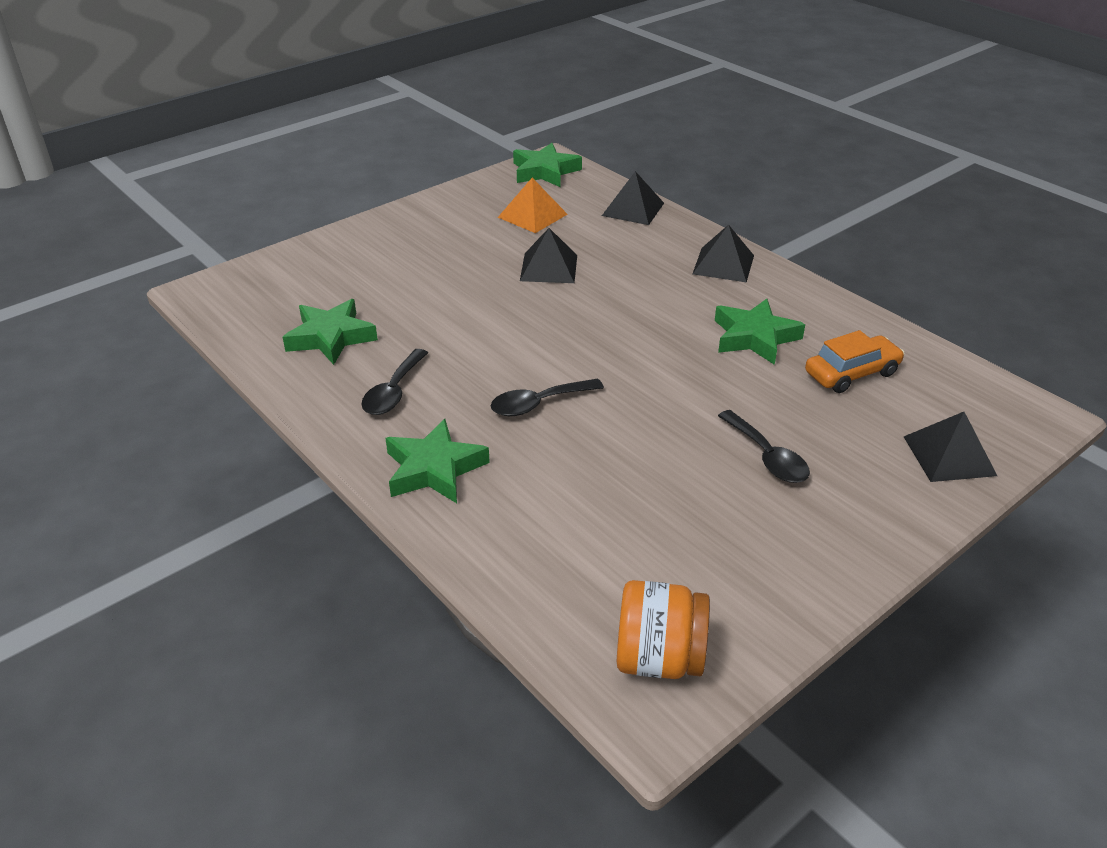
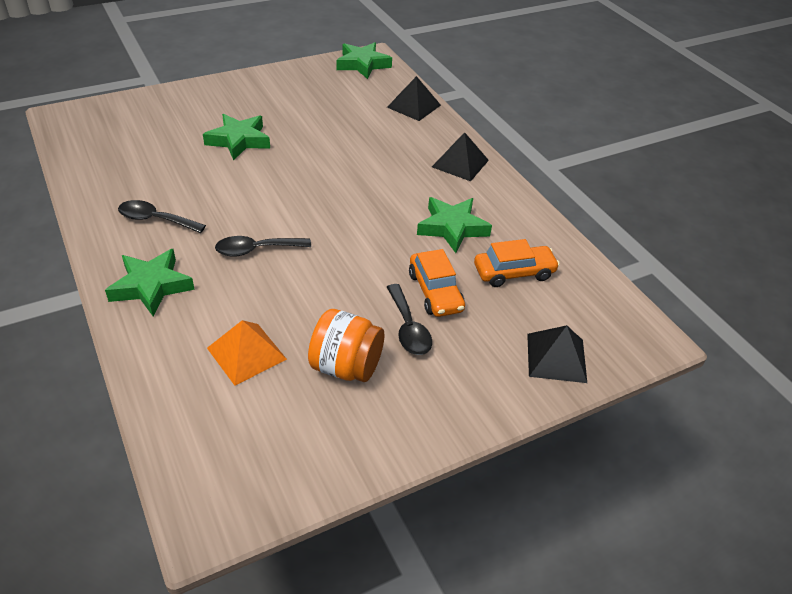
camera: 10 degrees right, 5 degrees up
(331, 337) = (134, 168): green star -> green star (239, 140)
(393, 392) = (155, 219): black spoon -> black spoon turned 75 degrees clockwise
(532, 215) = (334, 98): orange pyramid -> orange pyramid (247, 353)
(548, 268) = (323, 142): black pyramid -> none
(658, 658) = (234, 474): orange jar -> orange jar (346, 366)
(775, 411) = (435, 292): none -> orange car

